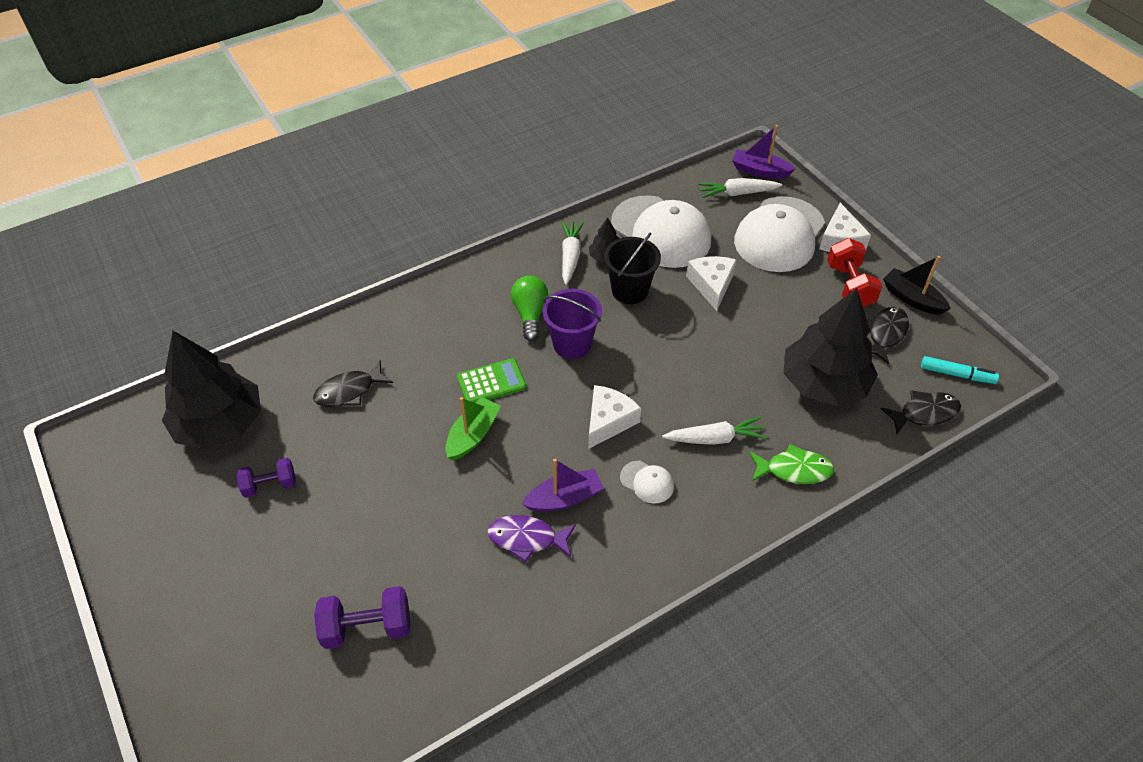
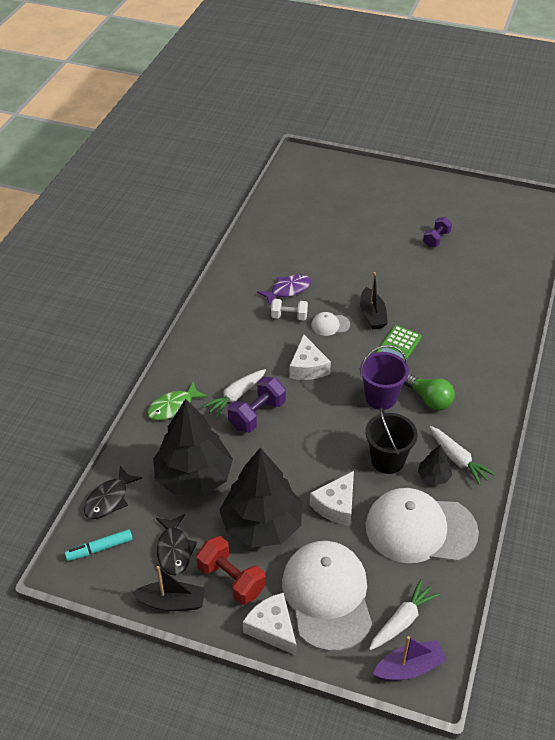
camera: 140 degrees right, 5 degrees down
(220, 424) = (500, 245): black tree -> black tree (261, 525)
(349, 391) = (465, 295): black fish -> none
(367, 627) = (318, 223): purple dumbbell -> purple dumbbell (257, 414)
(473, 435) = (372, 315): green boat -> black boat
(564, 498) = (289, 316): purple boat -> white dumbbell
(647, 482) = (253, 350): white cap -> white cap (330, 325)
(711, 285) = (336, 505): white cheese -> white cheese turned 75 degrees clockwise

